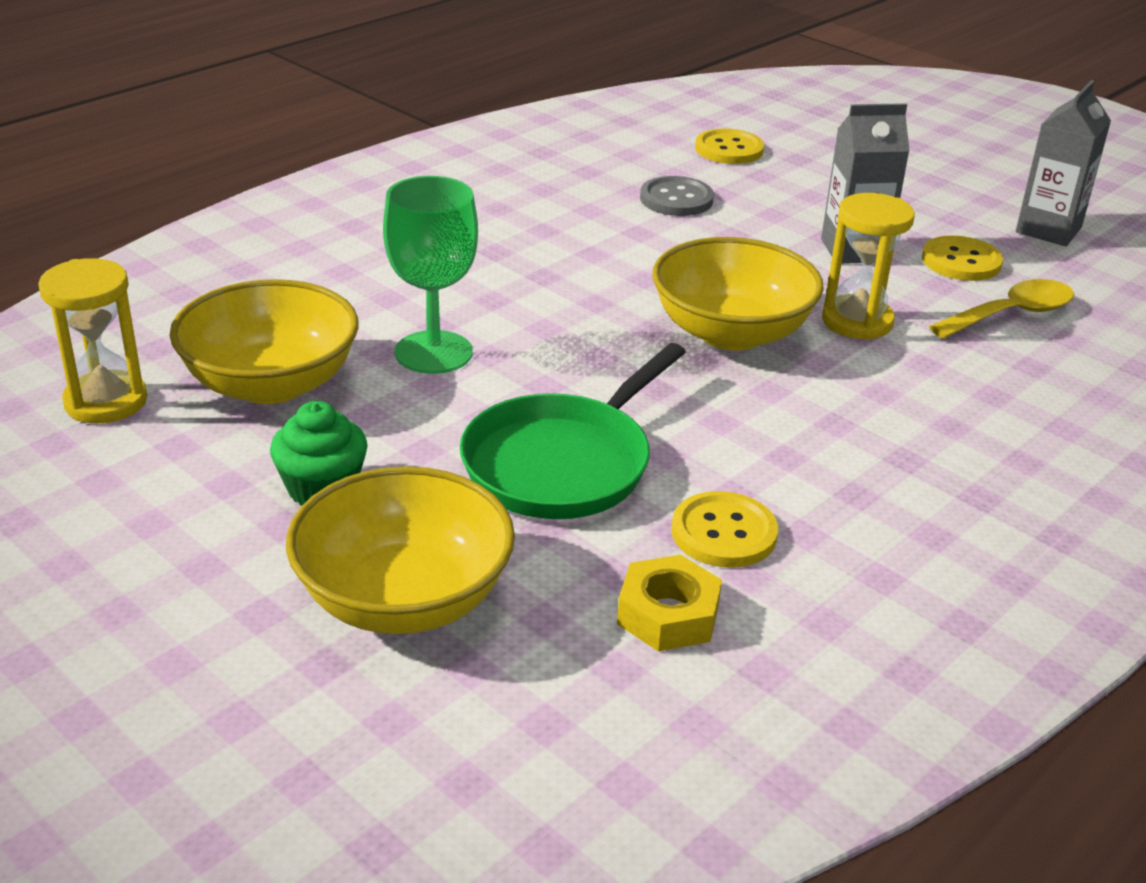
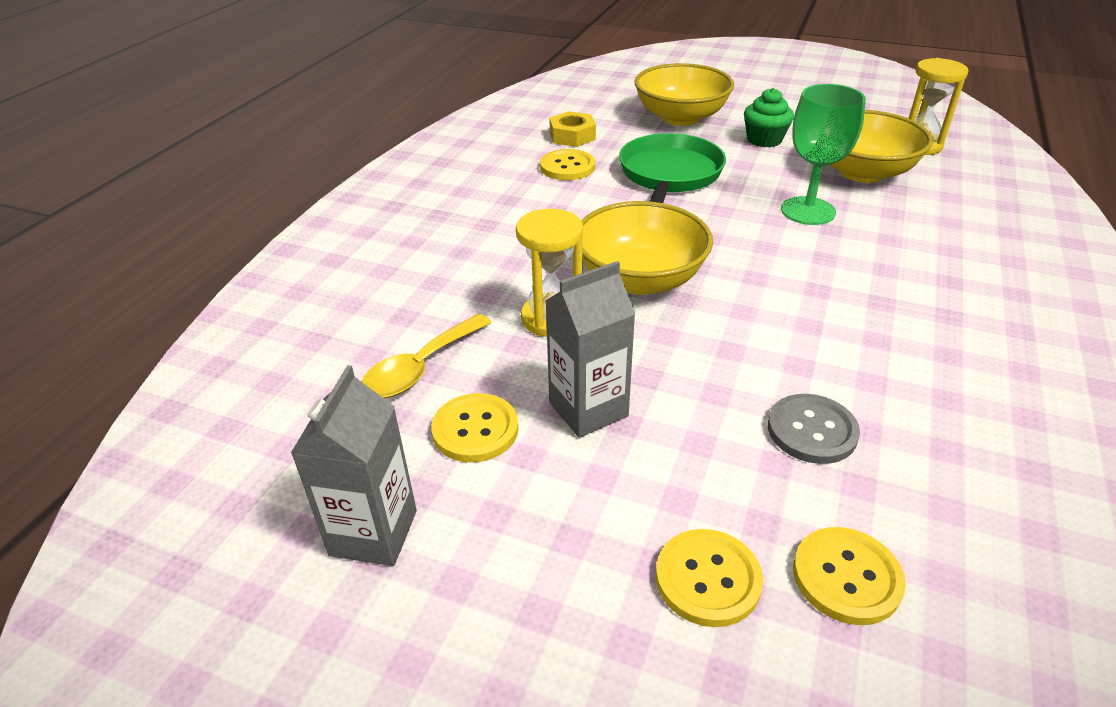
camera: 160 degrees right, 5 degrees up
(817, 166) = (708, 579): none -> yellow button

